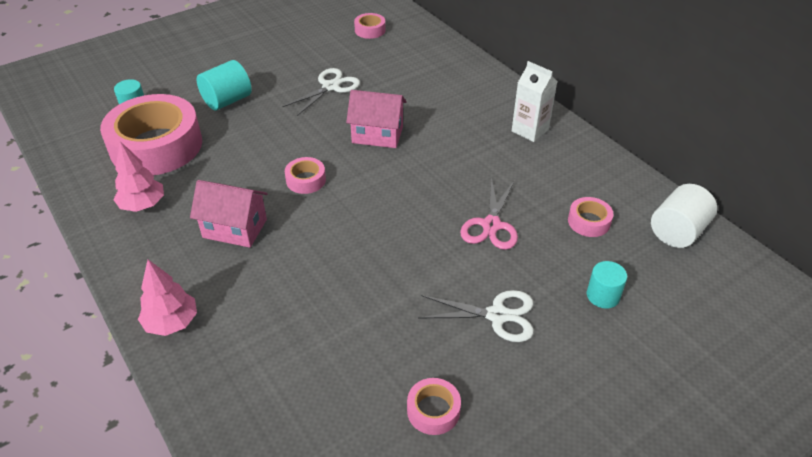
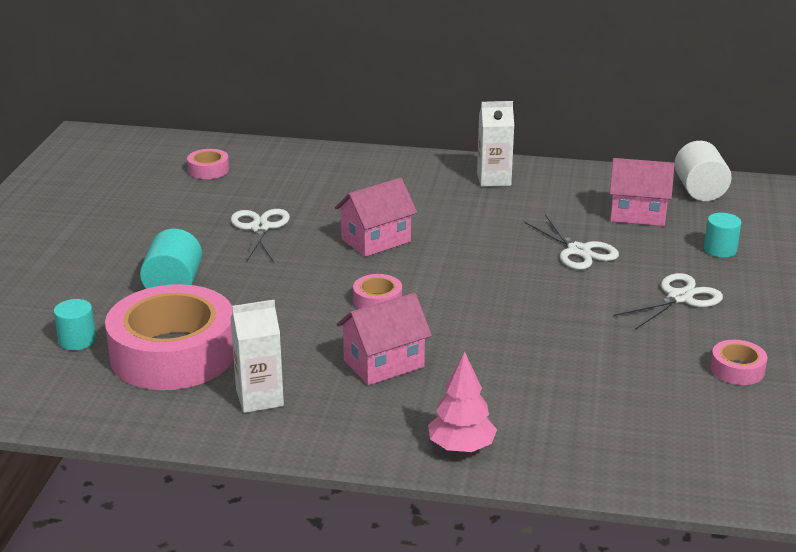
camera: 45 degrees left, 15 degrees down
(143, 205) = (259, 398): pink tree -> white carton
(491, 225) = (578, 251): pink scissors -> white scissors
(589, 222) = (637, 214): pink tape -> pink house

